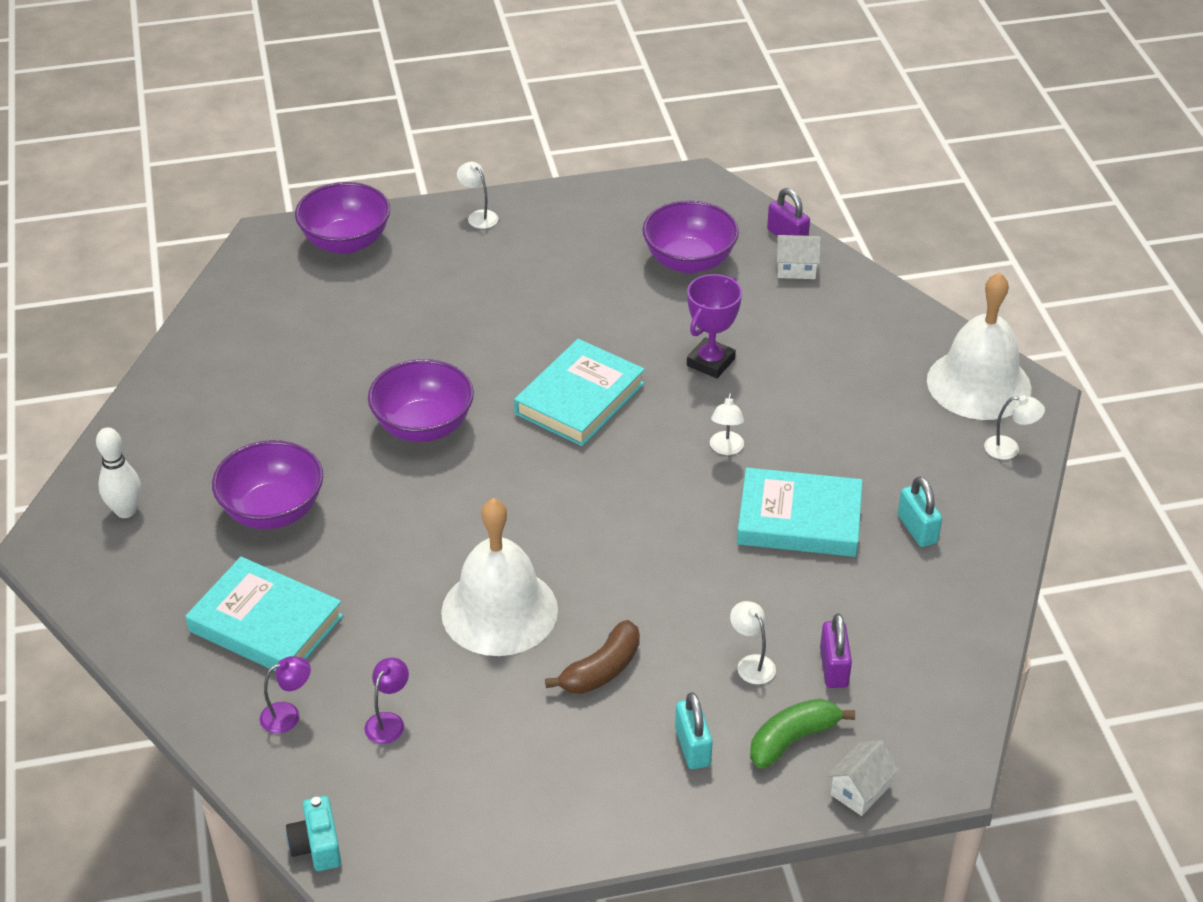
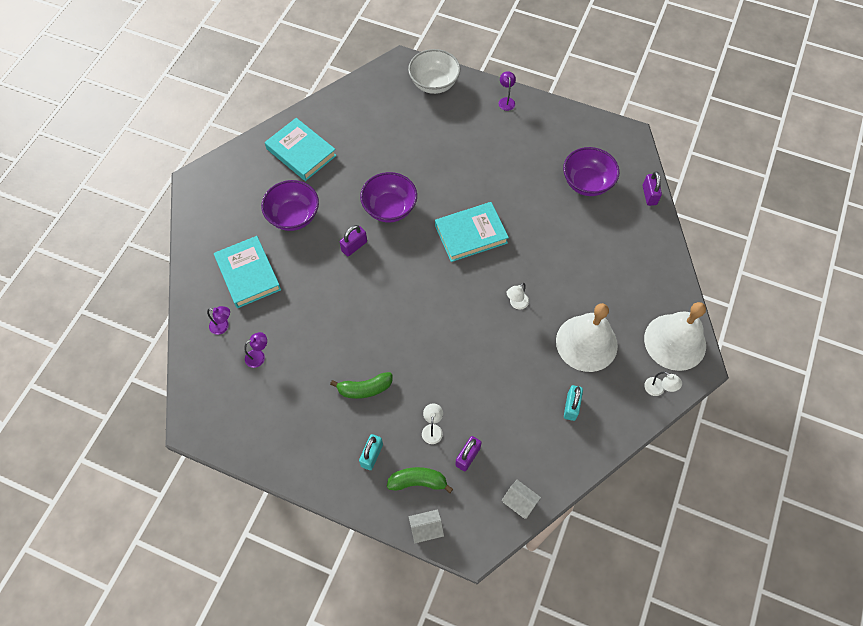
camera: 35 degrees right, 20 degrees up
(125, 511) = (236, 181): white bowling pin -> none
(317, 845) = (187, 398): turquoise camera -> none
(346, 242) = (434, 84): purple bowl -> white bowl
(411, 500) = (354, 246): none -> purple padlock
(478, 216) = (506, 101): white lamp -> purple lamp
(499, 610) = (346, 329): white bell -> white bell (586, 343)
(601, 670) = (365, 389): brown banana -> green banana
(711, 362) = (549, 249): purple trophy -> none
(796, 269) = (637, 218): white house -> white house (519, 502)
(799, 519) = (518, 365): turquoise book -> turquoise book (301, 152)

